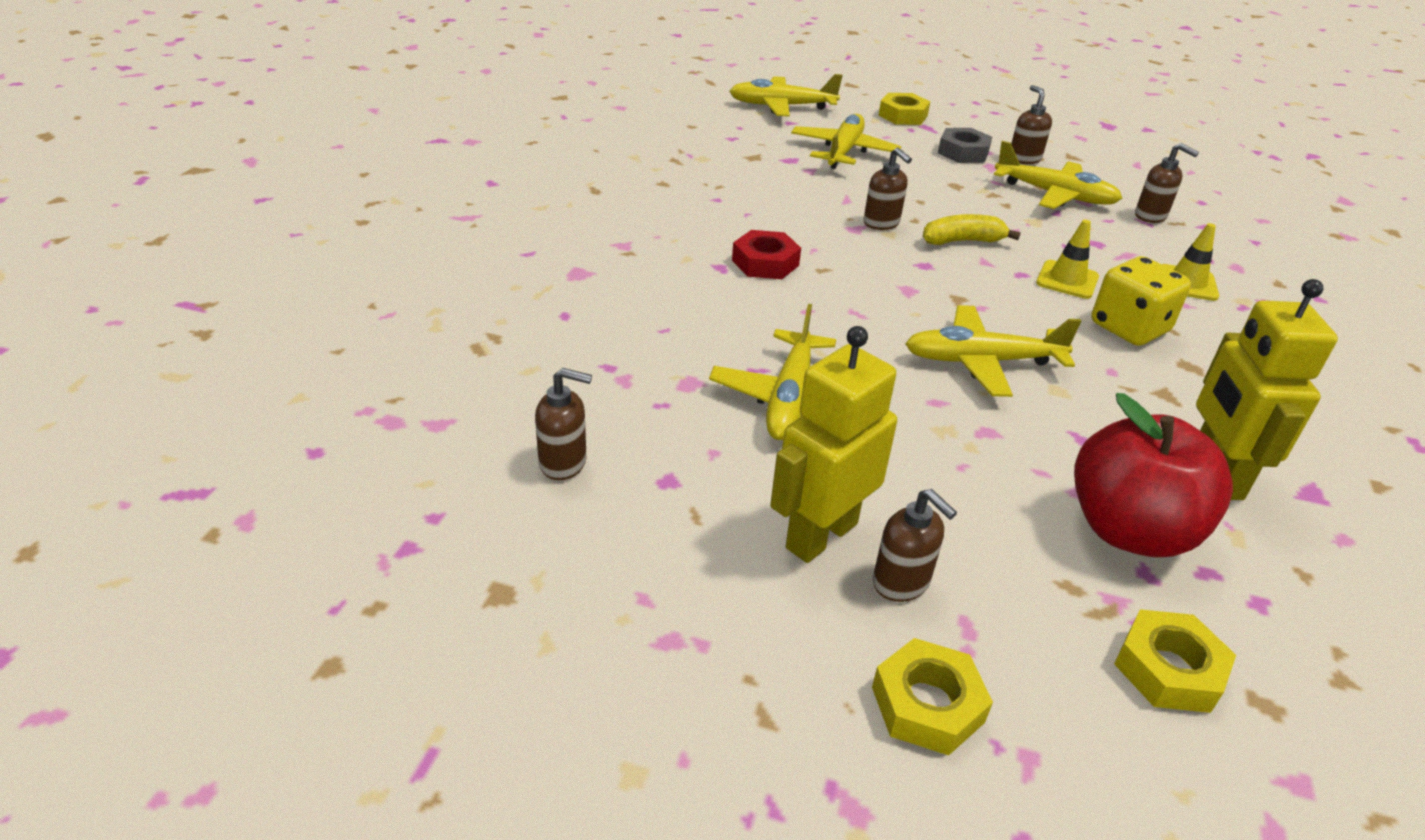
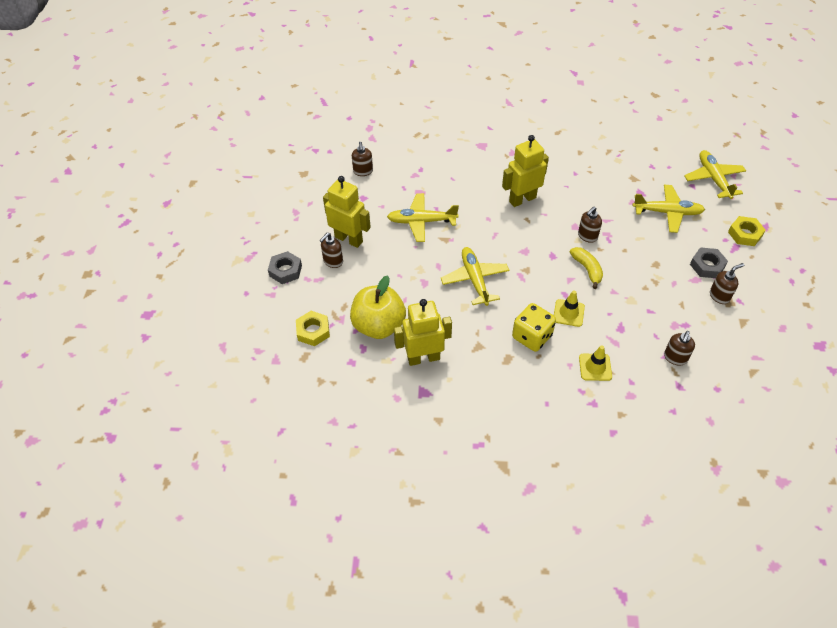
camera: 80 degrees right, 15 degrees up
(765, 263) = (522, 199): red nut -> yellow robot
(927, 704) = (285, 270): yellow nut -> grey nut
(1055, 195) = (674, 311): yellow plane -> none
(1129, 530) = (379, 325): red apple -> yellow apple

